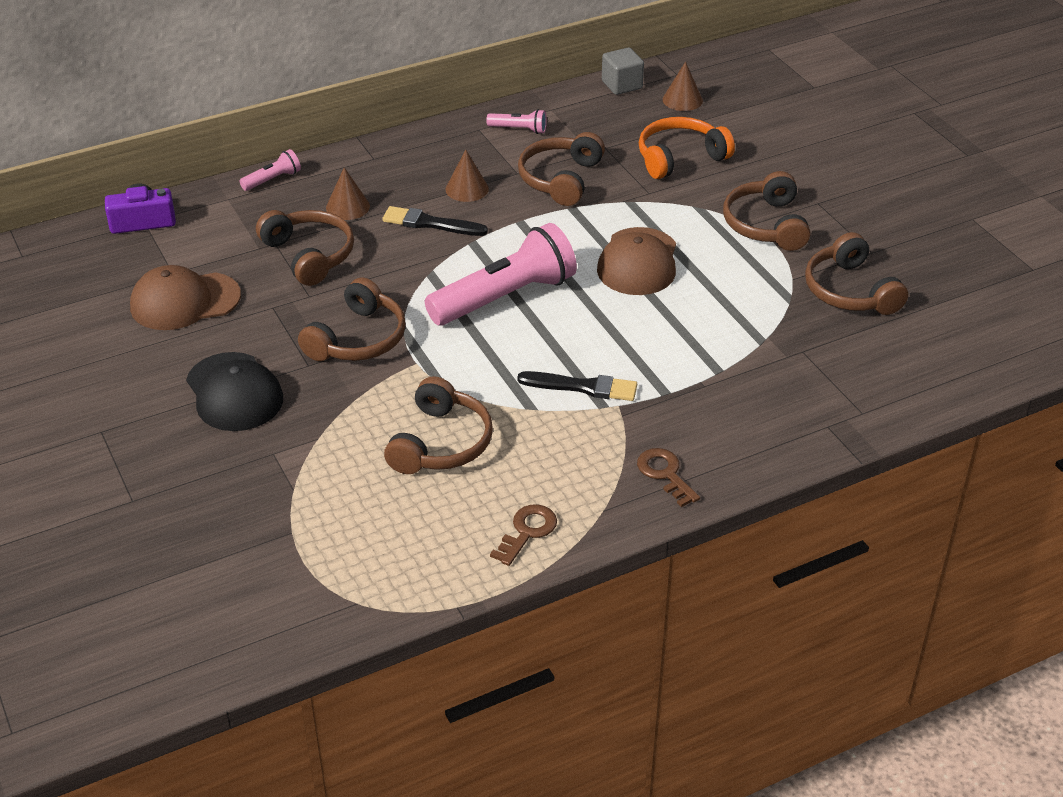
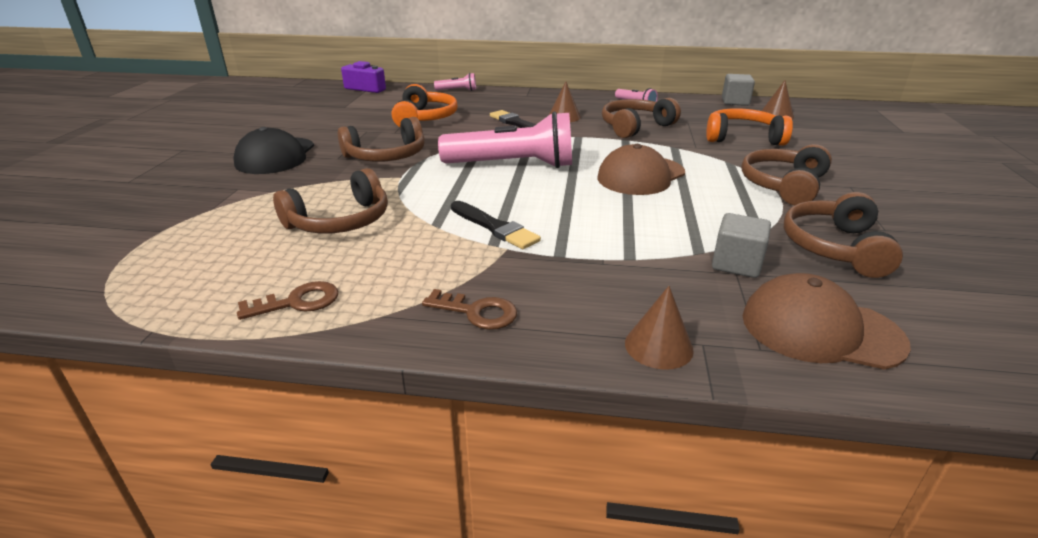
camera: 35 degrees right, 10 degrees down
(184, 301) = (328, 117): brown cap -> brown cap (820, 329)
(309, 255) = (425, 118): brown headphones -> orange headphones
(347, 207) = (480, 107): brown cone -> brown cone (658, 346)
(665, 474) = (477, 312): brown key -> brown key turned 105 degrees clockwise
(796, 341) = (736, 264): none -> grey cube

